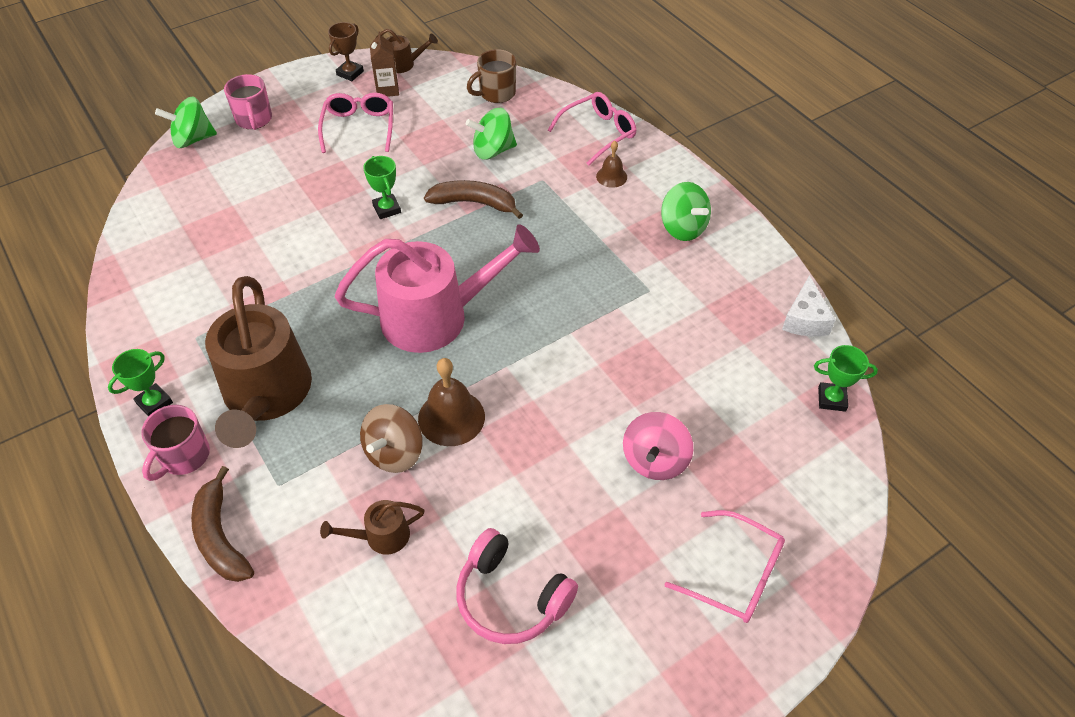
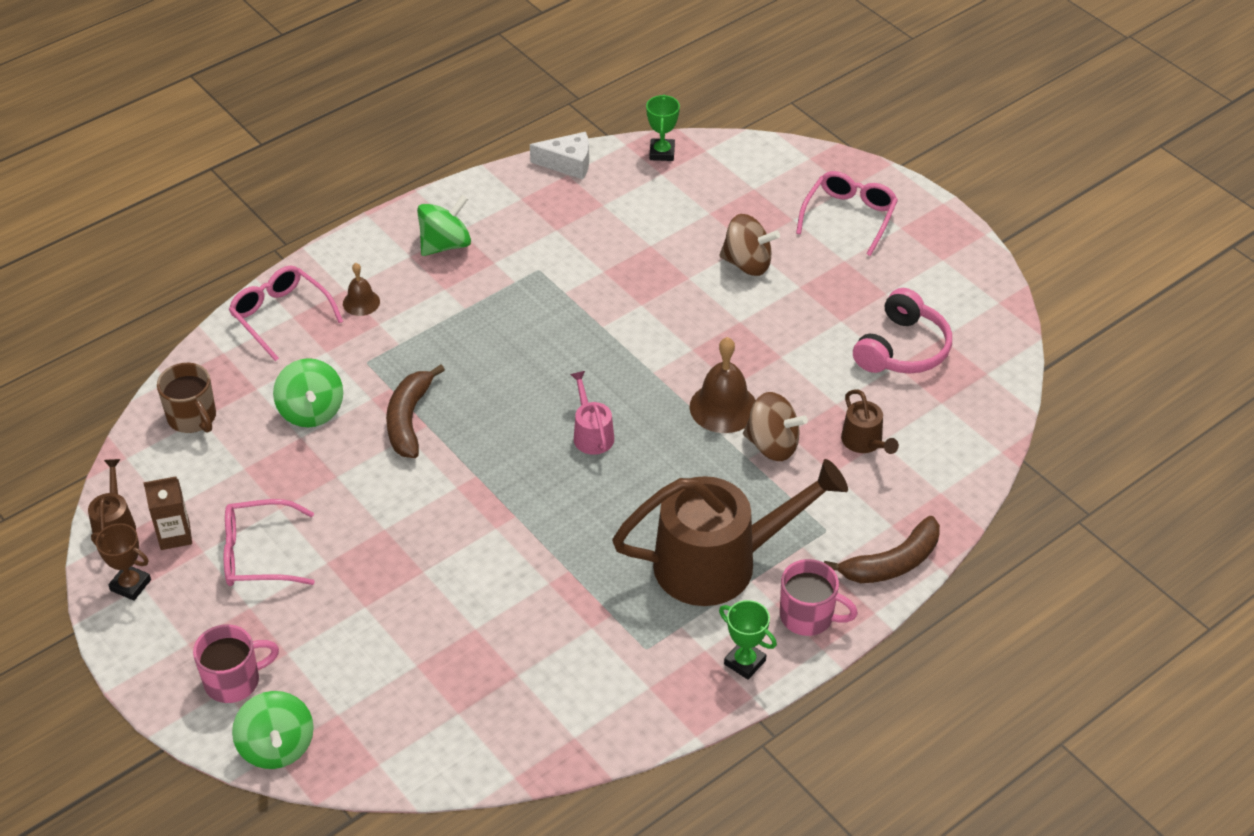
camera: 95 degrees left, 5 degrees down
(387, 209) = (421, 501): green trophy -> none
(436, 316) = (591, 434): pink watering can -> pink watering can, size x0.43
(655, 460) = (747, 264): pink spinning top -> brown spinning top

